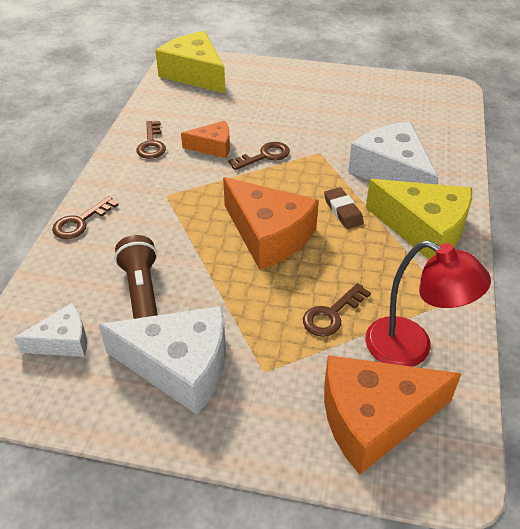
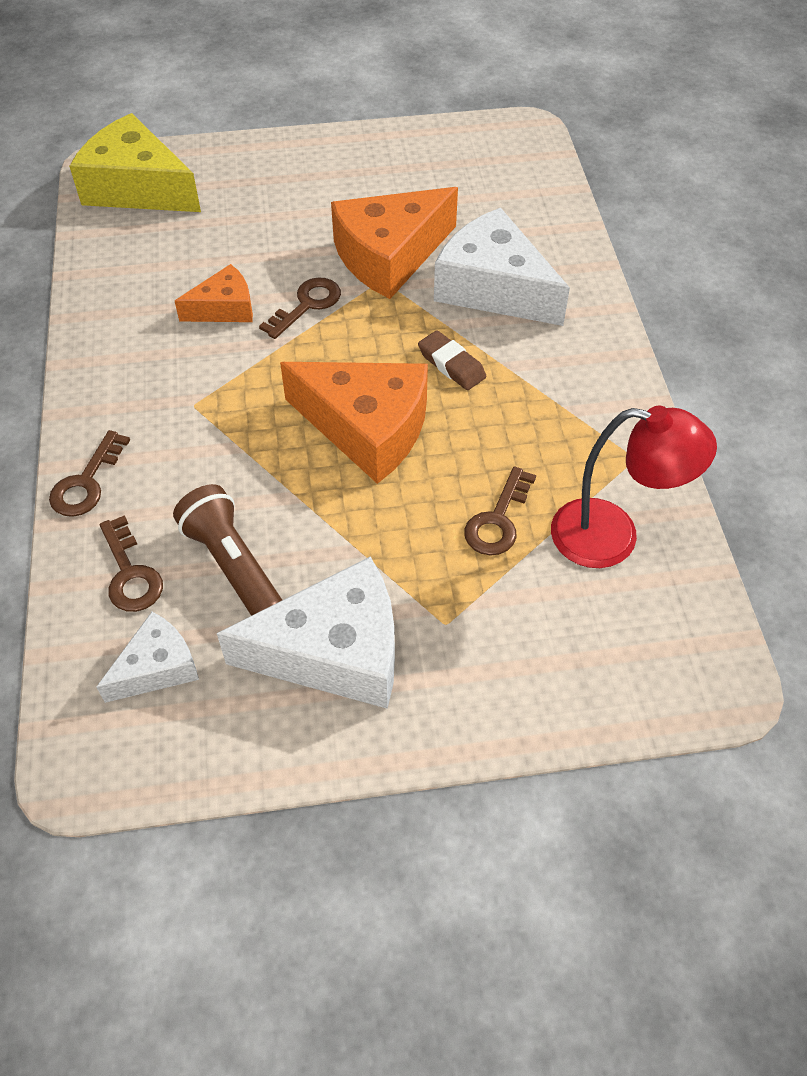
camera: 20 degrees left, 10 degrees up
(151, 144) = (129, 326): brown key -> brown key (130, 573)
(374, 418) = (603, 642): orange cheese -> orange cheese (389, 256)
(423, 229) = (566, 364): yellow cheese -> none

